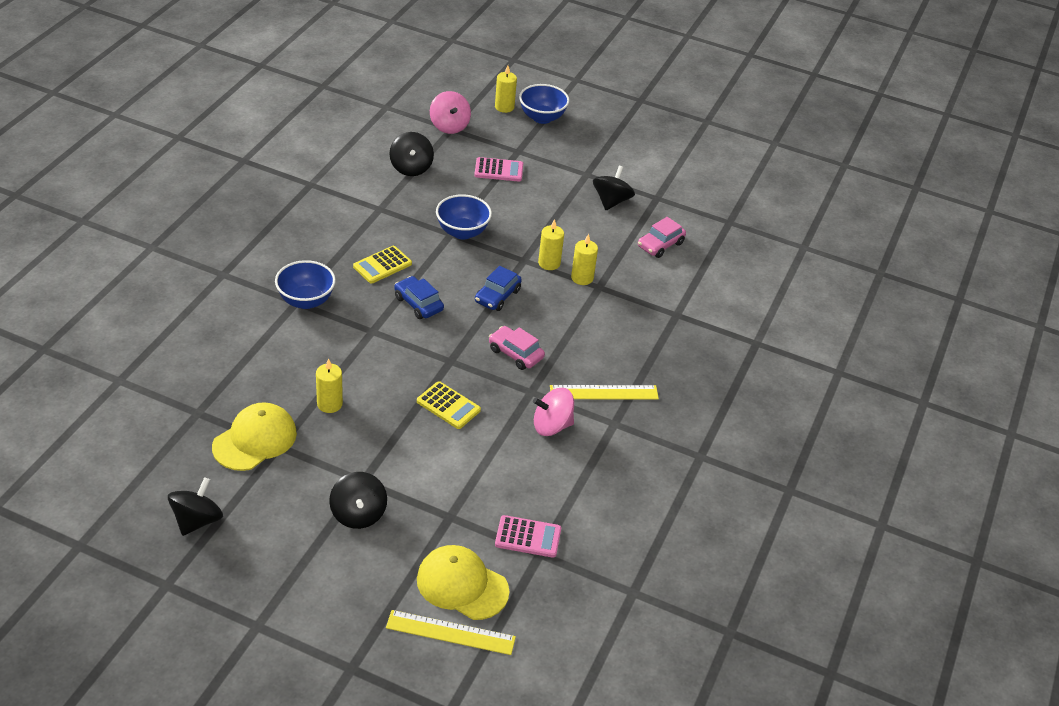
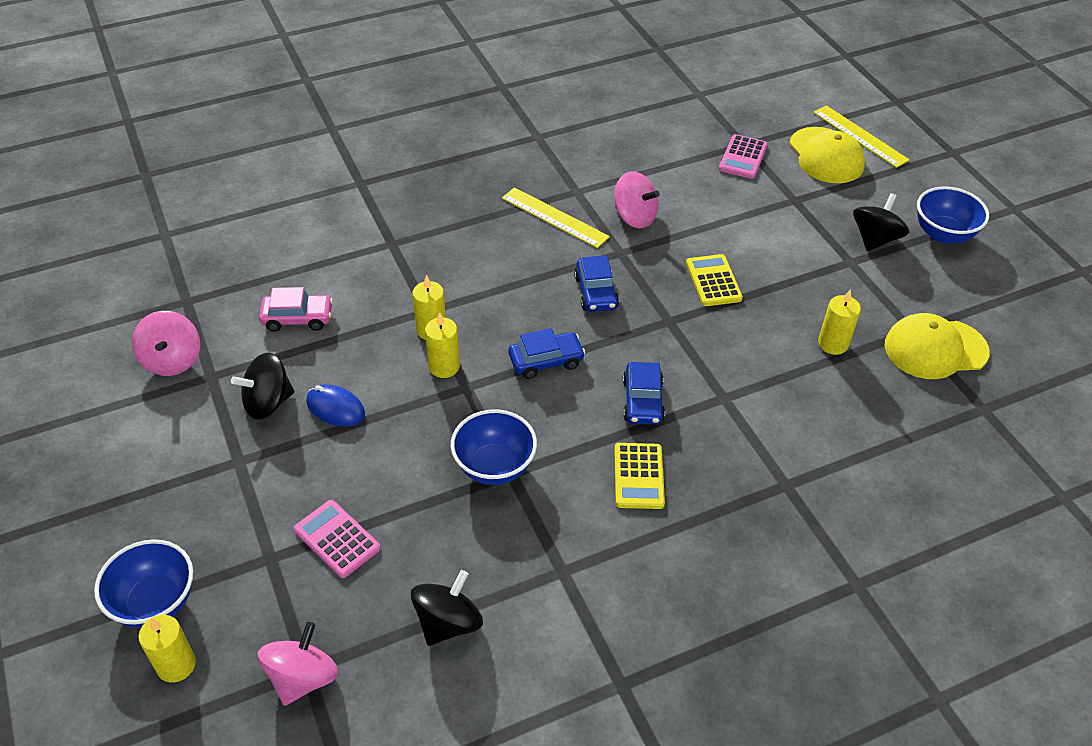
camera: 135 degrees left, 5 degrees up
(197, 520) = (1032, 306): black spinning top -> none
(306, 301) = (773, 480): blue bowl -> blue bowl (943, 234)
(382, 265) = (639, 476): yellow calculator -> yellow calculator turned 90 degrees clockwise
(515, 353) = (595, 292): pink car -> blue car
(528, 537) = (743, 157): pink calculator -> pink calculator turned 120 degrees counterclockwise
(575, 216) = (335, 408): none -> blue mouse
(686, 194) = (172, 360): none -> pink spinning top

